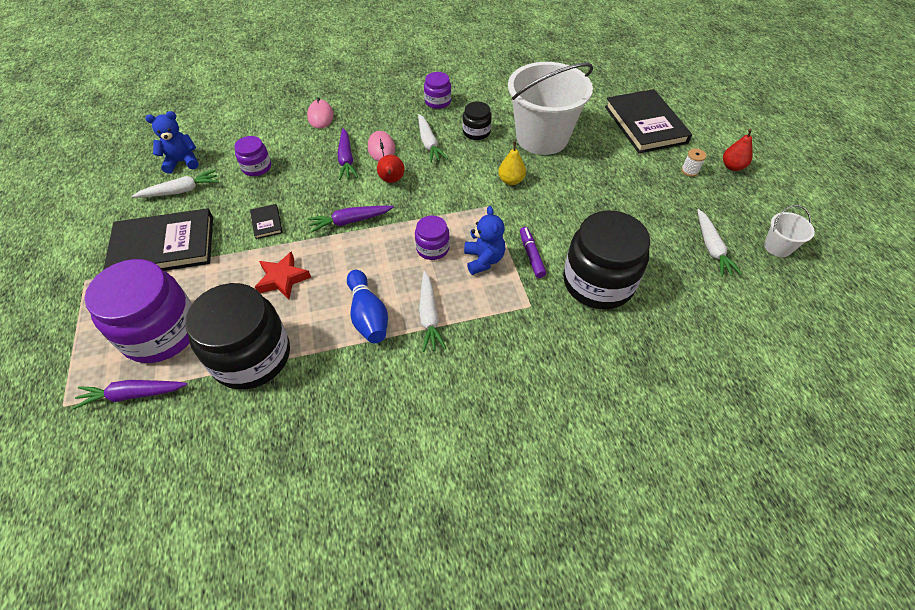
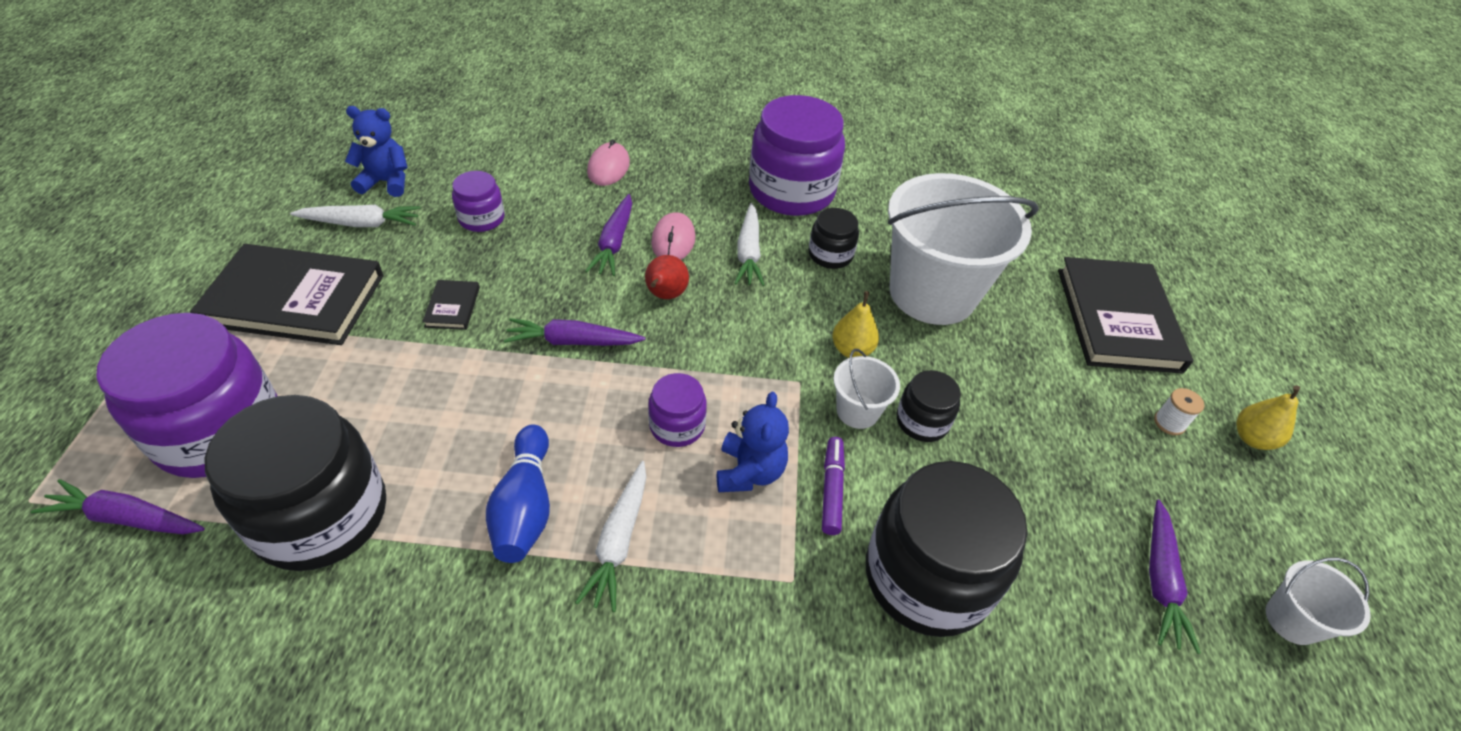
camera: 15 degrees right, 5 degrees down
(283, 279) = (430, 403): red star -> none
(438, 101) = (791, 191): purple jar -> purple jar, size x2.06
(528, 212) = (857, 411): none -> white bucket
(564, 207) = (922, 421): none -> black jar
(711, 248) = (1160, 580): white carrot -> purple carrot
(732, 166) = (1252, 438): red pear -> yellow pear

